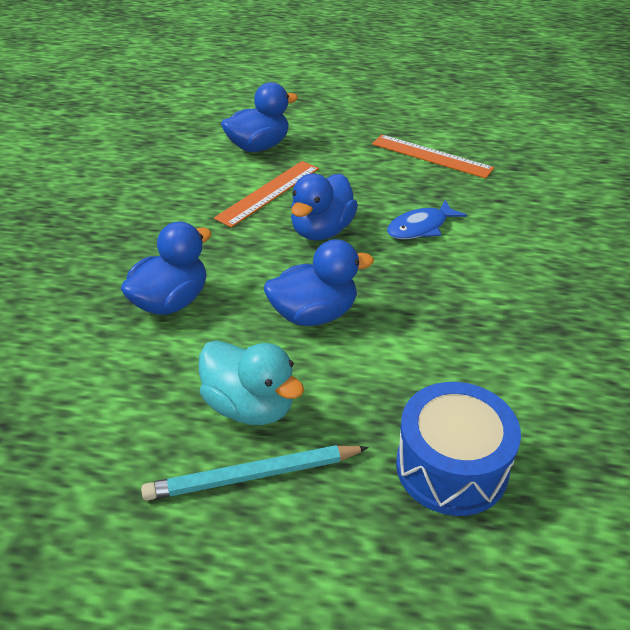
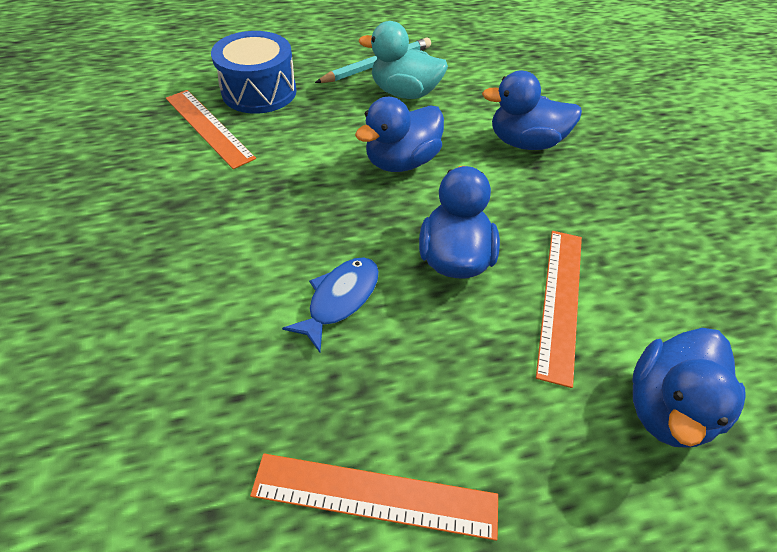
camera: 155 degrees right, 10 degrees up
(171, 302) = (524, 142): blue duck -> blue duck turned 75 degrees clockwise
(525, 418) = (209, 127): none -> orange ruler

